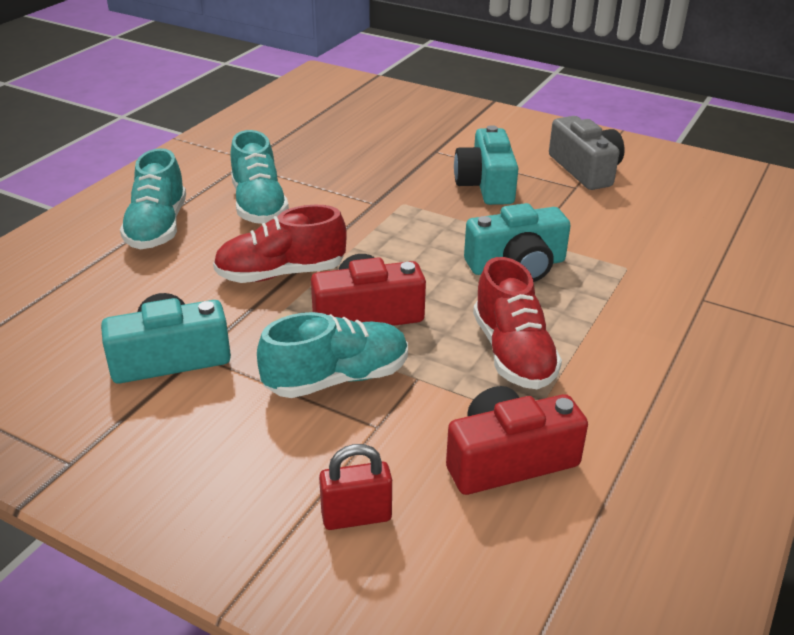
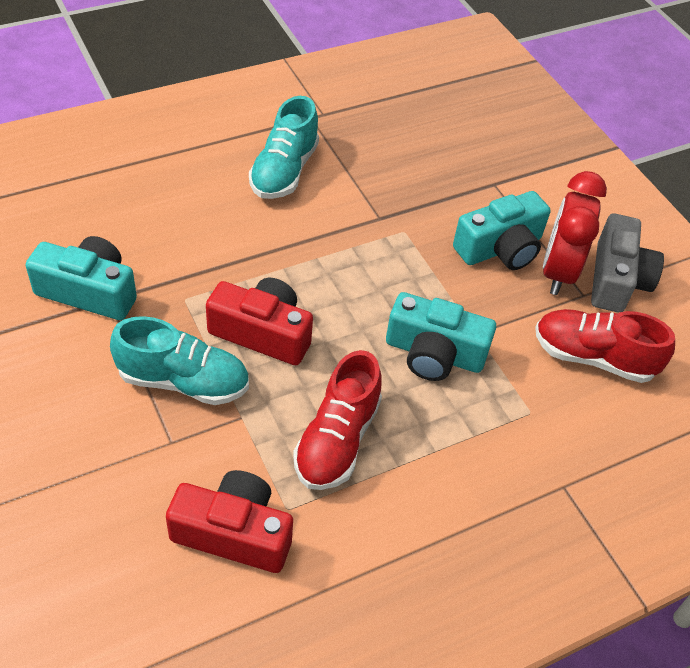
camera: 30 degrees right, 15 degrees up
(157, 227) = (187, 155): turquoise shoe -> none
(281, 273) = (236, 254): red shoe -> red shoe (593, 357)
(356, 517) = (86, 508): red padlock -> none
(486, 185) = (500, 248): turquoise camera -> turquoise camera turned 150 degrees counterclockwise
(542, 181) = (558, 271): none -> red clock

